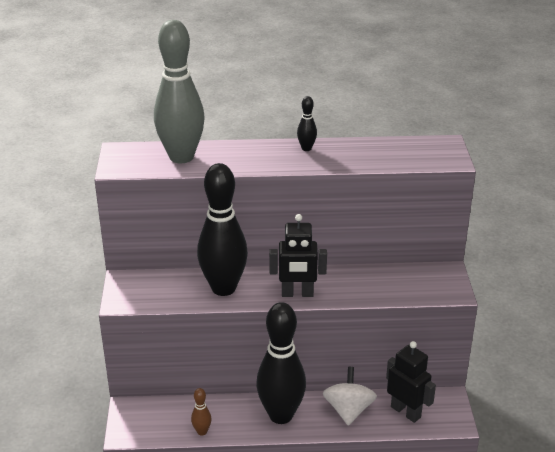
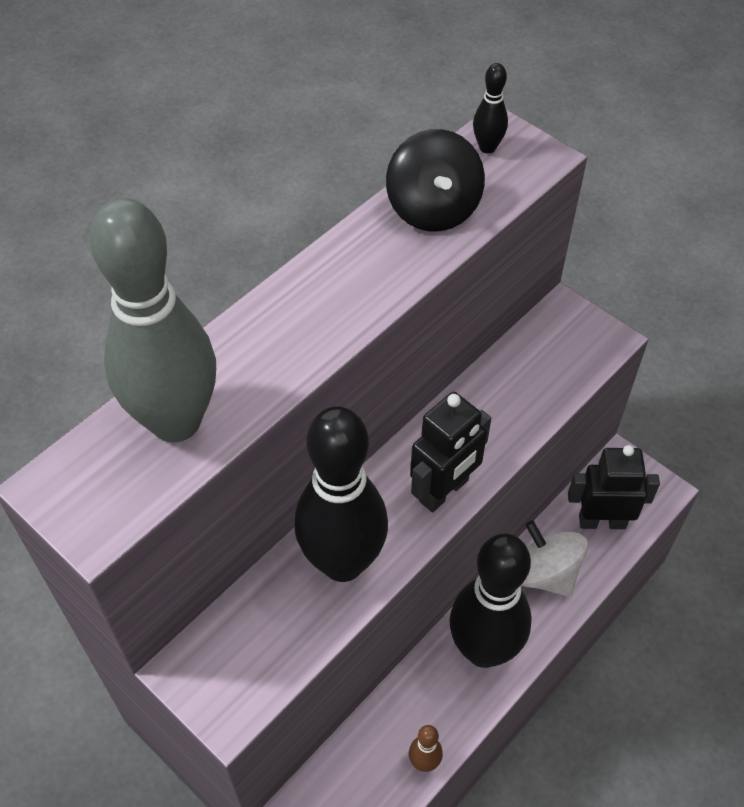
camera: 45 degrees left, 20 degrees up
(306, 148) = (338, 267): black bowling pin -> black bowling pin (487, 147)
(374, 152) = (433, 209): none -> black spinning top

